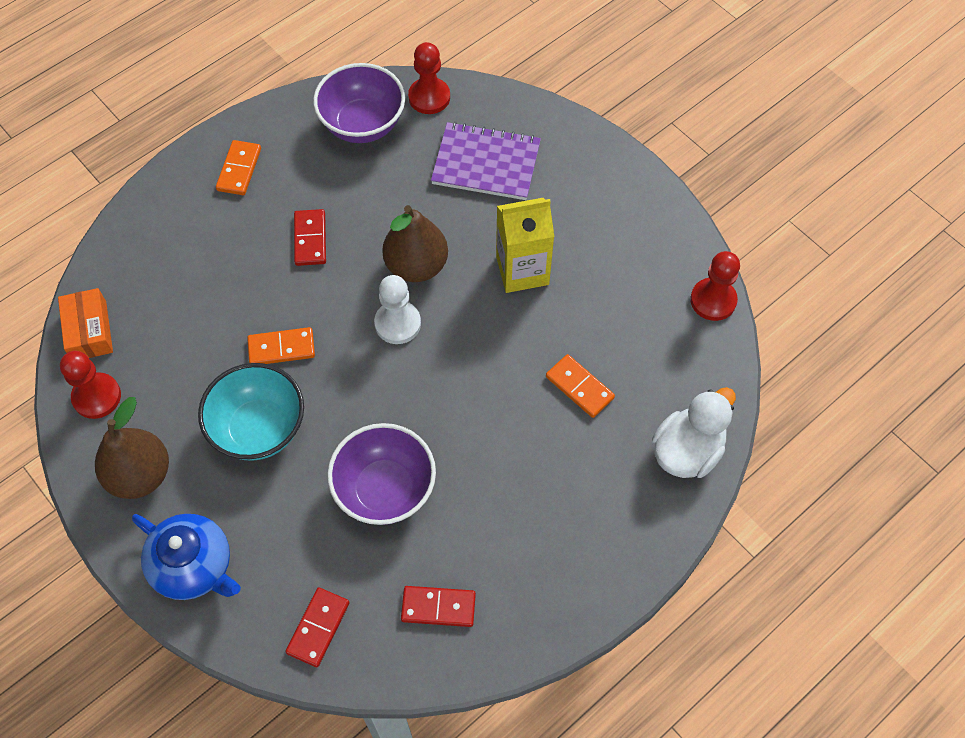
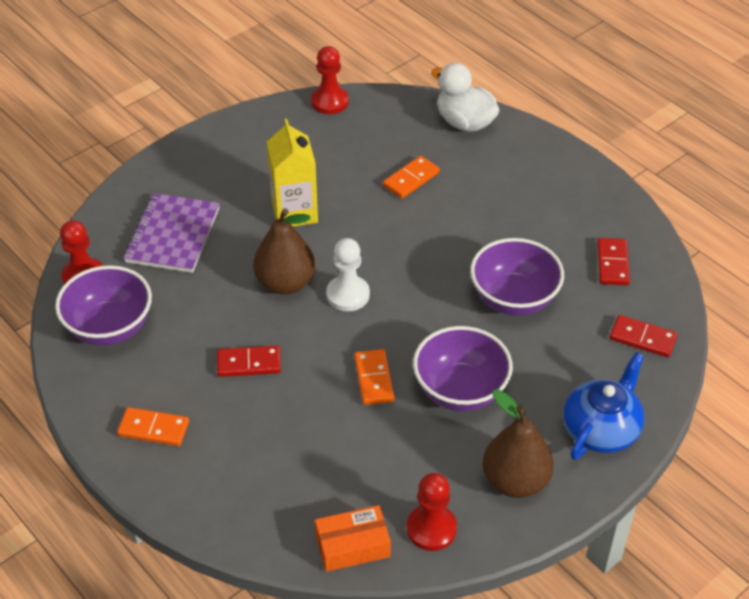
camera: 90 degrees left, 15 degrees down
(259, 428) = (460, 391): turquoise bowl -> purple bowl

